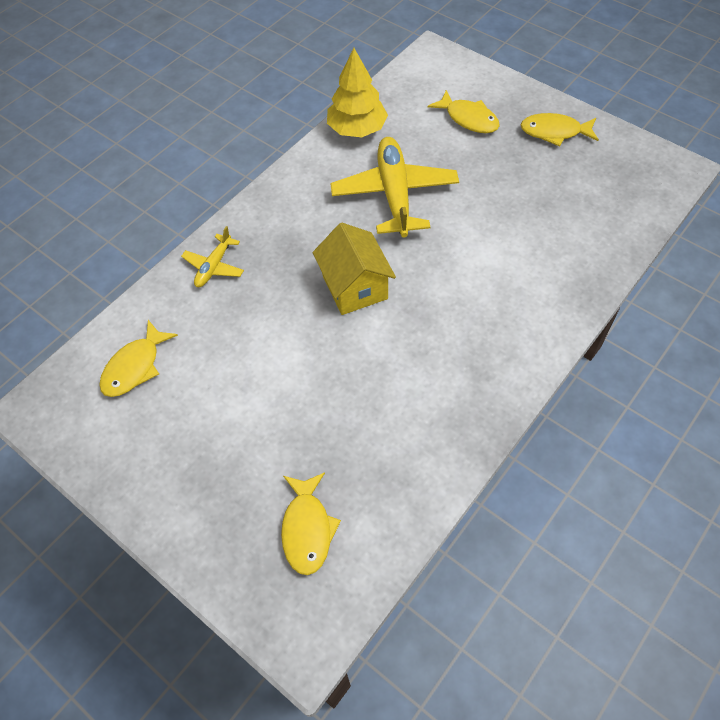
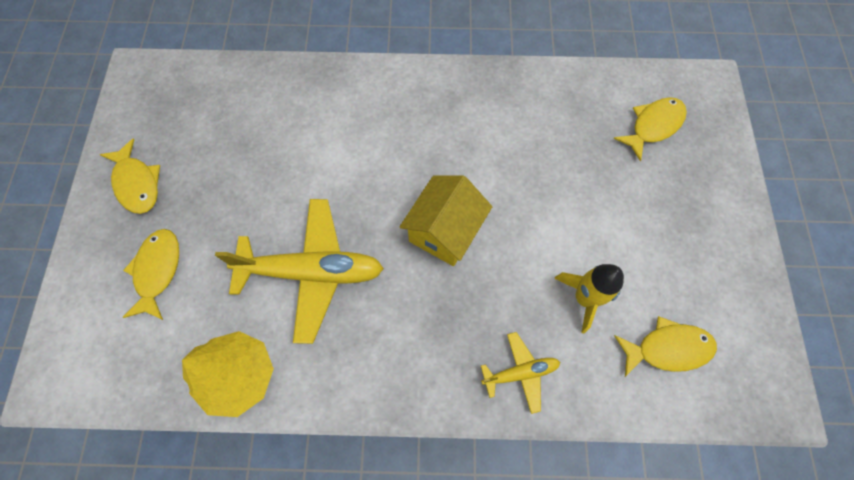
camera: 130 degrees left, 10 degrees up
(220, 341) = (584, 298): none -> yellow rocket
(394, 194) = (312, 272): yellow plane -> yellow plane turned 135 degrees counterclockwise

